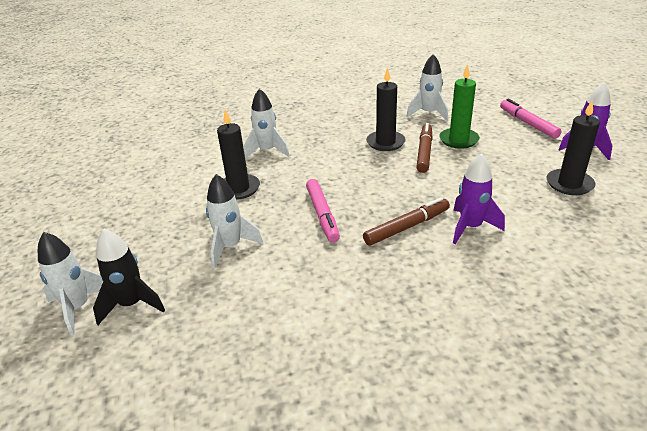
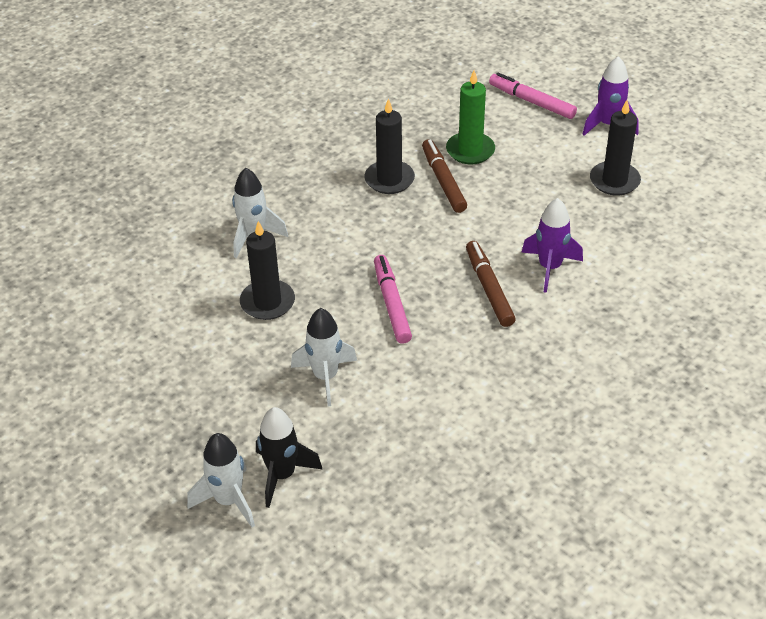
camera: 30 degrees left, 10 degrees up
(322, 215) = (392, 304): pink marker -> pink marker turned 150 degrees counterclockwise
(407, 227) = (489, 288): brown marker -> brown marker turned 45 degrees counterclockwise
(428, 113) = (409, 116): white rocket -> none

